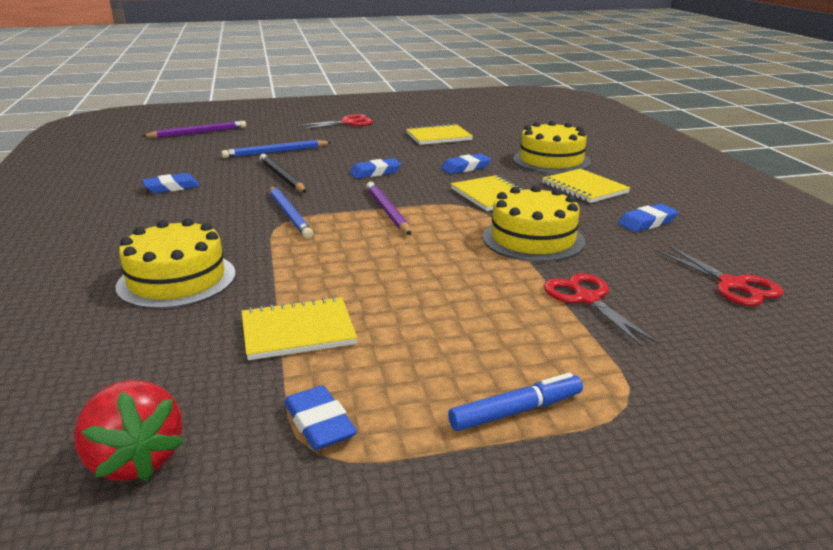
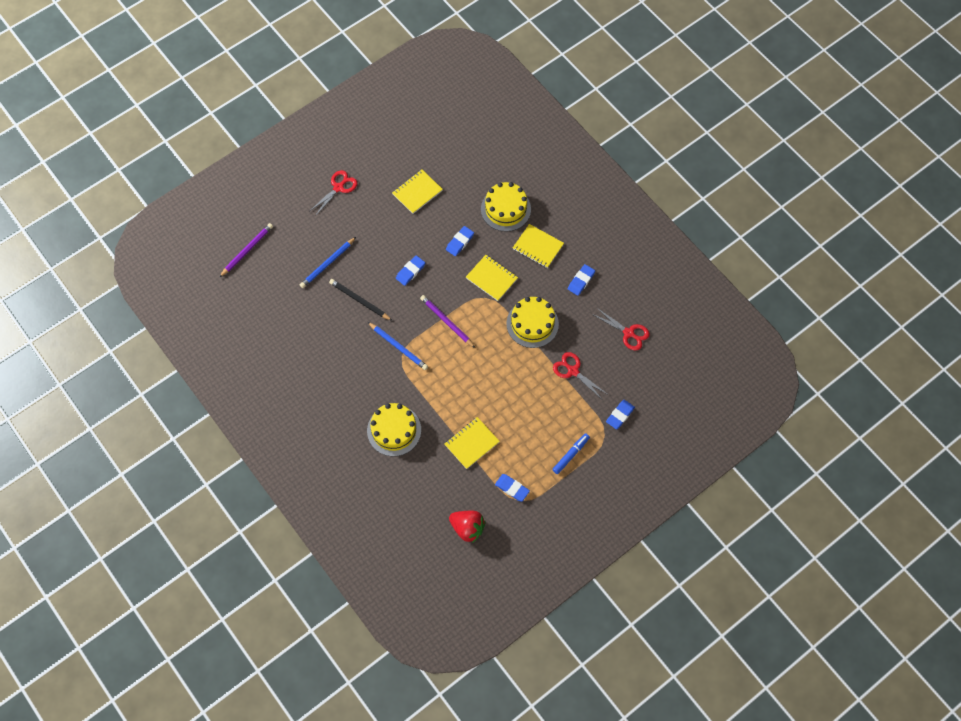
camera: 25 degrees left, 40 degrees up
(171, 187) = (307, 342): blue eraser -> blue eraser (620, 415)

